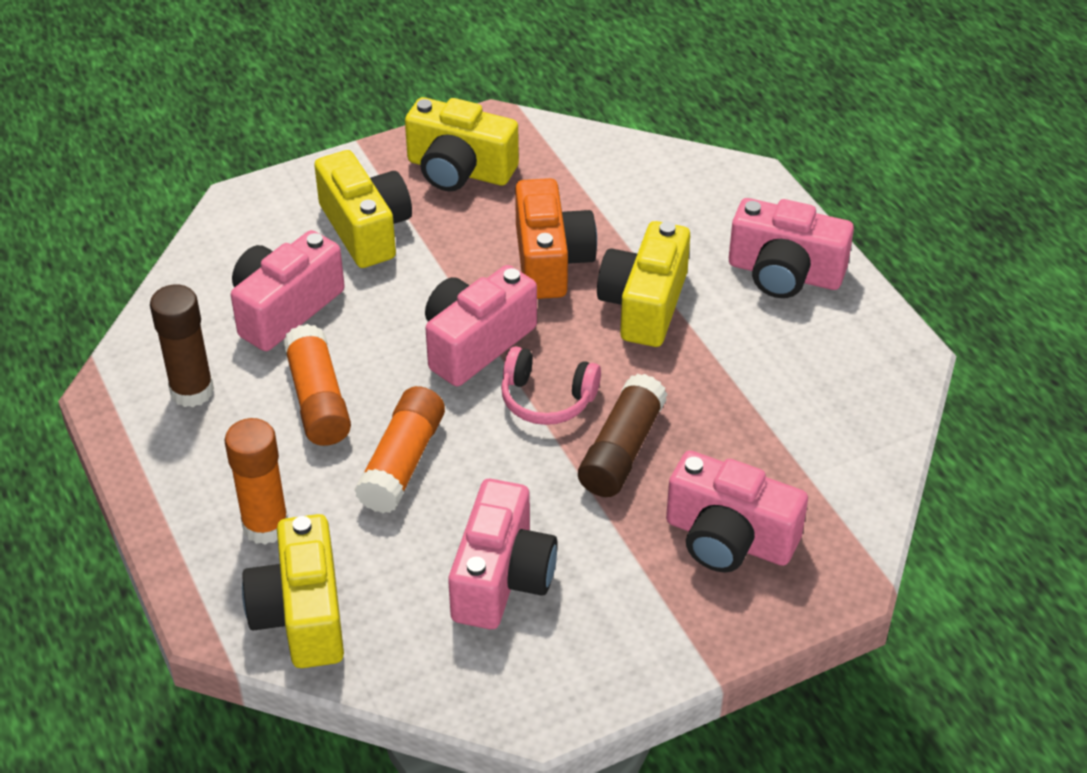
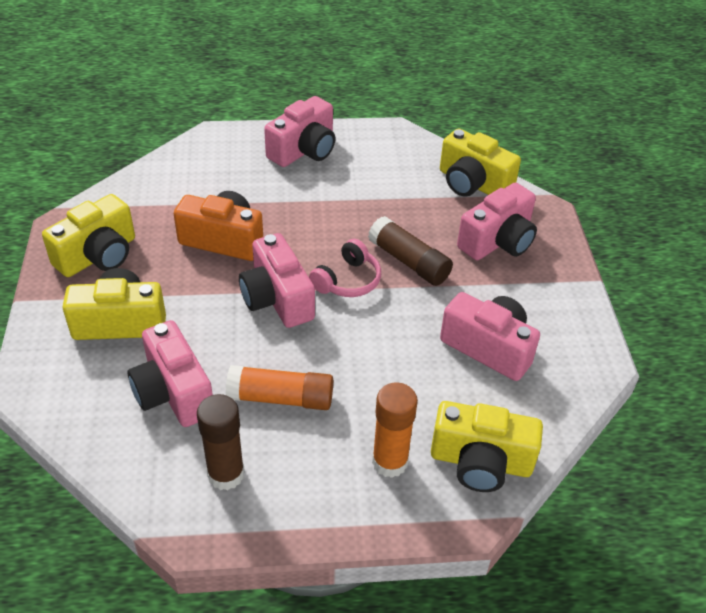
camera: 70 degrees left, 0 degrees up
(403, 462) = (366, 368): orange glue stick -> none
(644, 304) = (292, 212): yellow camera -> yellow camera (473, 183)

